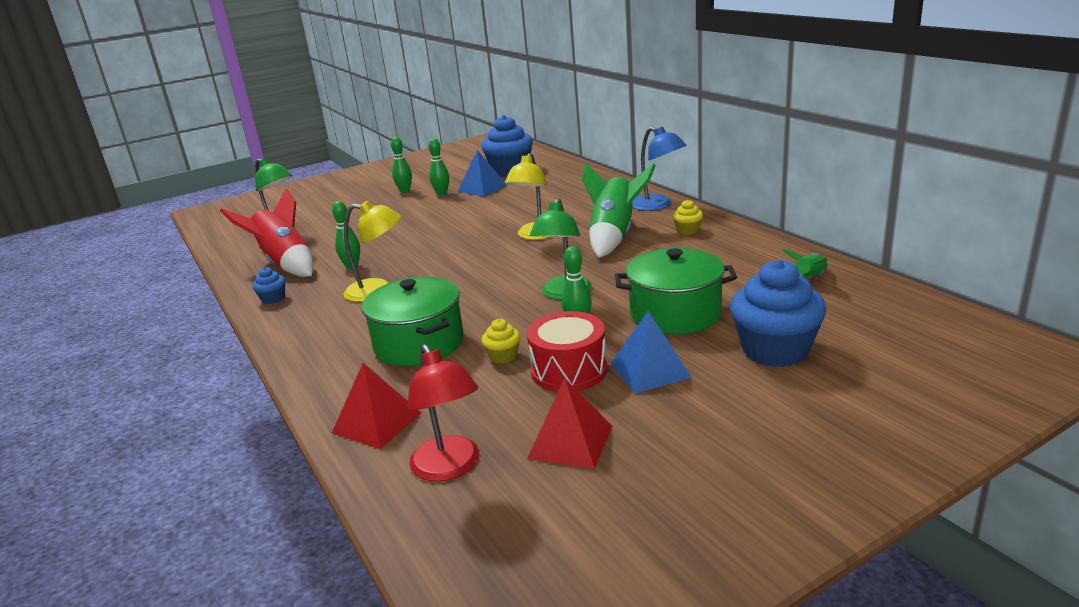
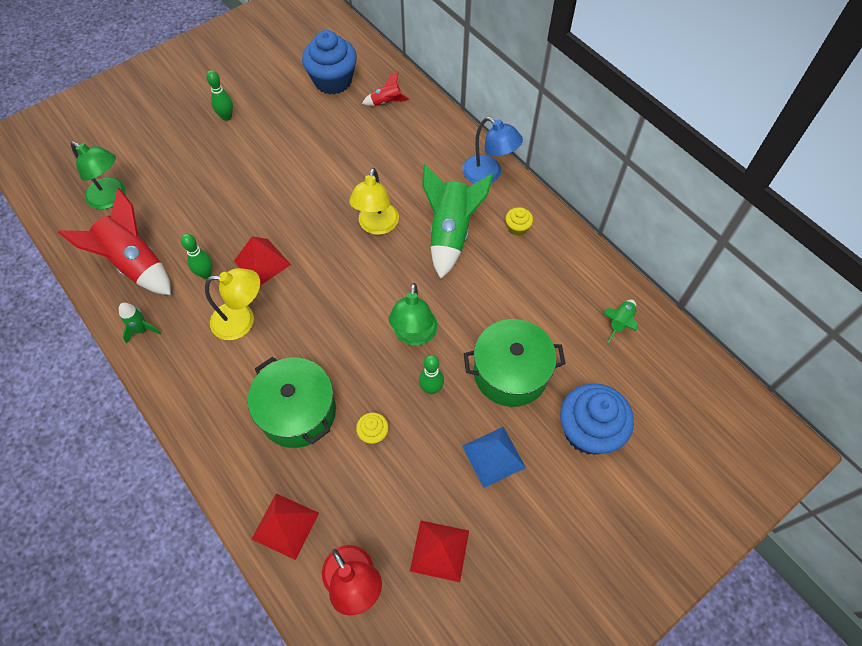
camera: 10 degrees left, 35 degrees up
(273, 299) = (142, 330): blue cupcake -> green rocket
(411, 259) = (262, 262): none -> red pyramid
(442, 194) = (268, 128): green bowling pin -> none
(482, 188) = (309, 119): blue pyramid -> none
(559, 177) = (386, 102): none -> red rocket
(569, 370) = (430, 456): red drum -> none

